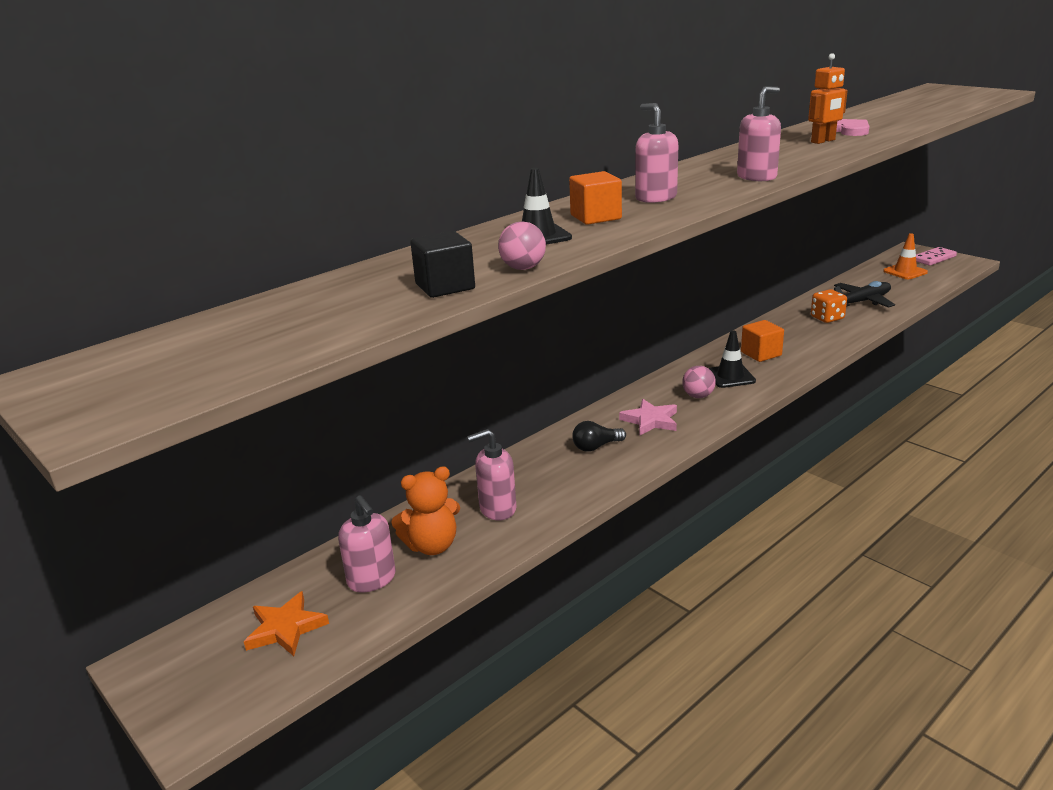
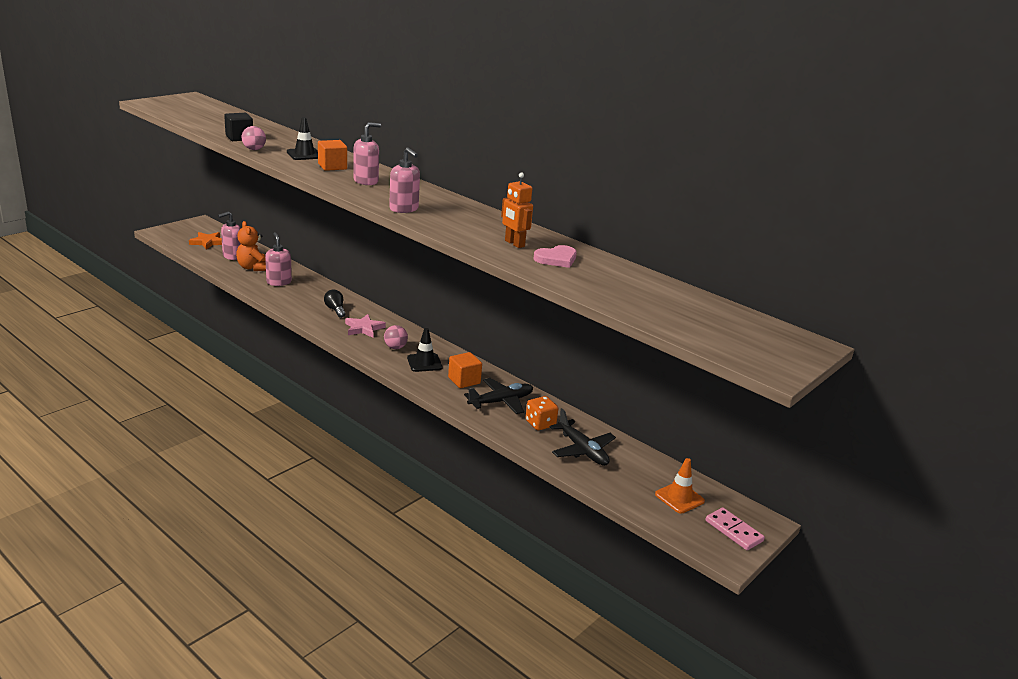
camera: 80 degrees right, 0 degrees up
(796, 335) = (501, 402): none -> black plane

